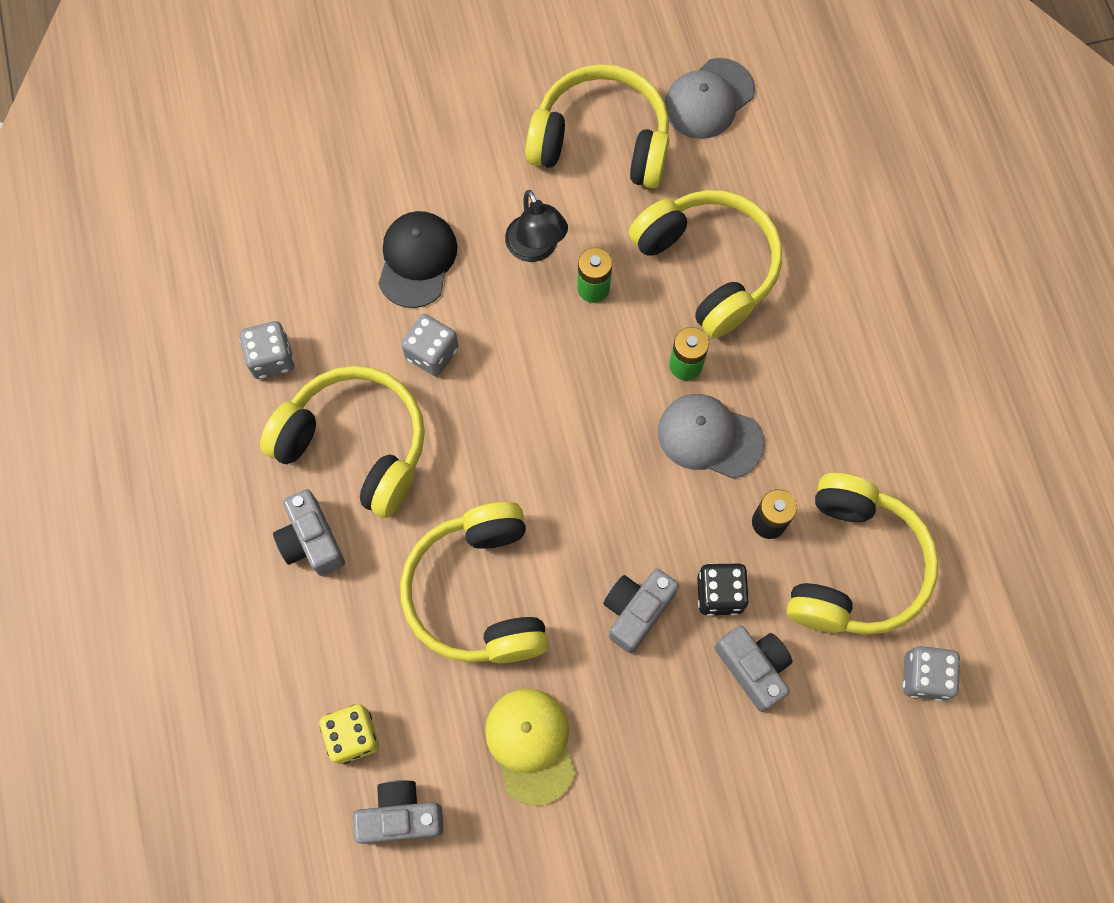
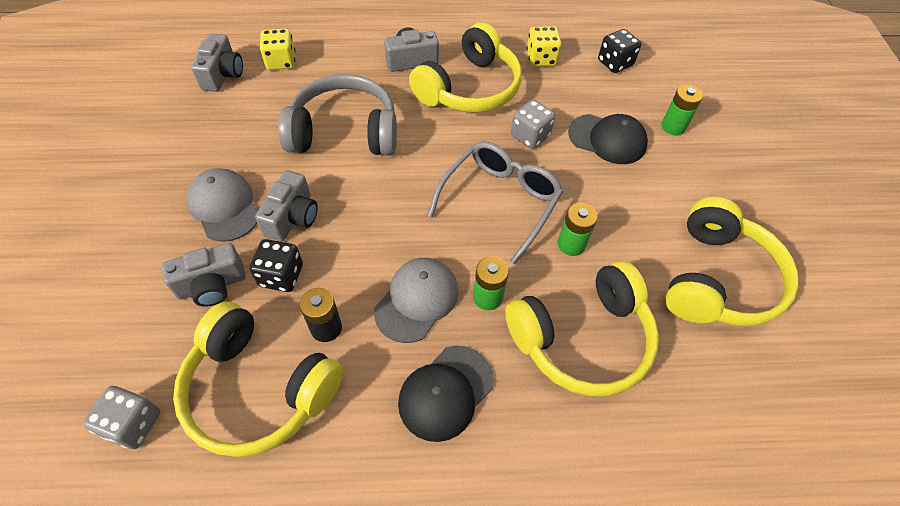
camera: 100 degrees right, 15 degrees down
(262, 259) = (615, 63): none -> black dice
(271, 358) = (541, 58): grey dice -> yellow dice
(377, 184) = (673, 127): none -> green battery
(479, 593) = (344, 132): yellow headphones -> grey headphones
(531, 745) = (230, 141): yellow cap -> none
(536, 248) = (611, 212): black lamp -> none
(549, 373) = (500, 201): none -> grey glasses
(636, 611) = (292, 217): grey camera -> grey camera turned 60 degrees clockwise
(708, 99) = (773, 384): grey cap -> grey cap (224, 206)
(803, 386) = (445, 392): none -> black cap

